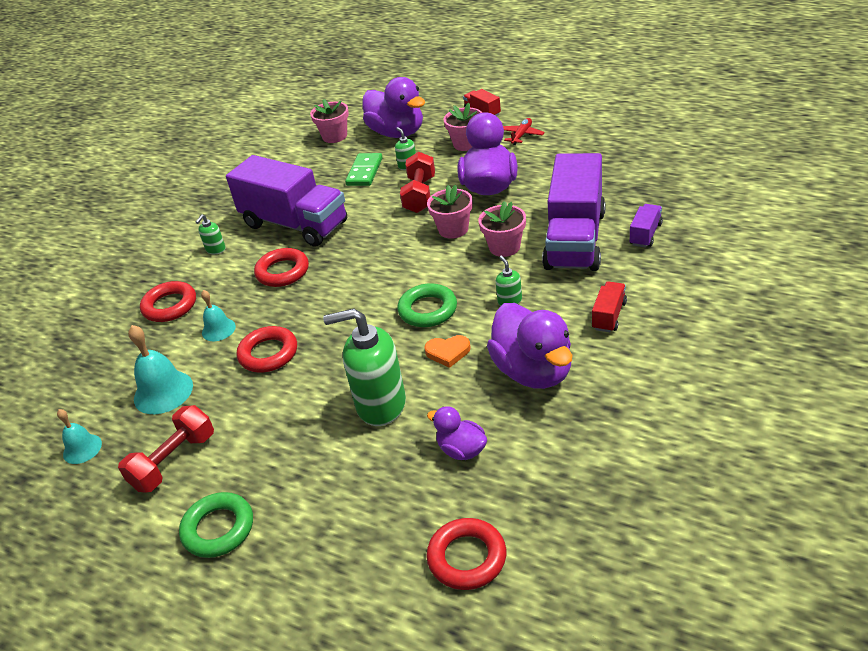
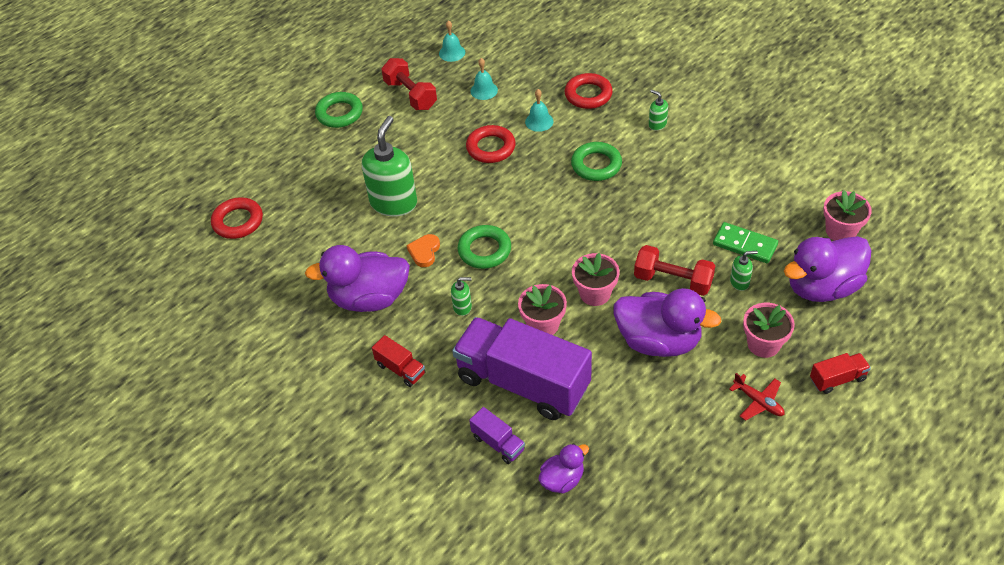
camera: 105 degrees right, 10 degrees up
(163, 392) = (484, 90): turquoise bell -> turquoise bell, size x0.61
(282, 272) = (596, 165): red ring -> green ring
(295, 224) = (670, 180): purple truck -> none
(461, 450) = (322, 238): purple duck -> purple duck (562, 479)

